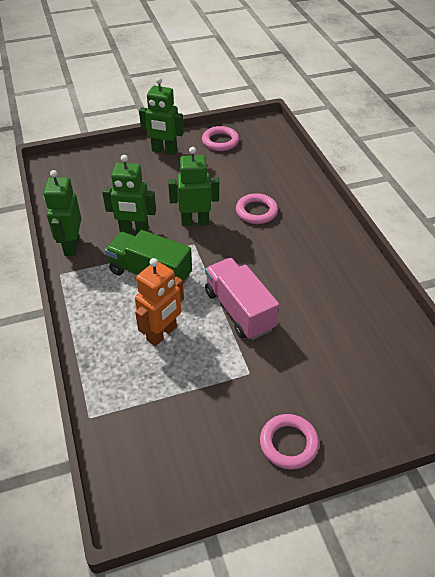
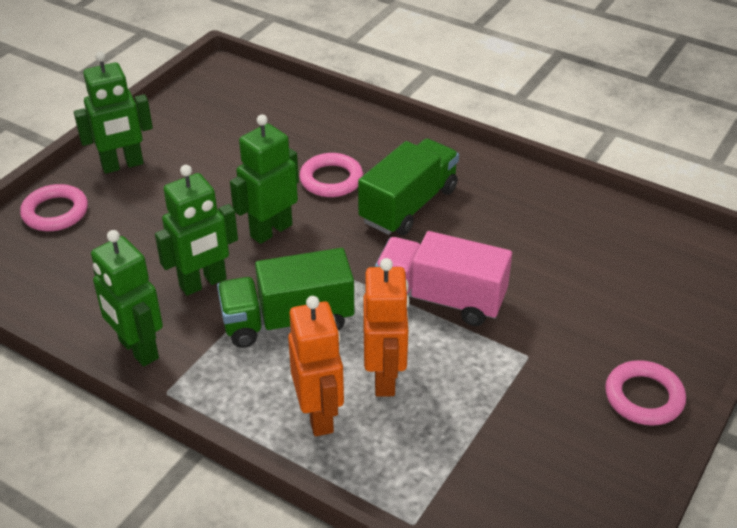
camera: 40 degrees left, 5 degrees down
(110, 331) = (319, 415): none -> orange robot
(220, 141) = (187, 119): pink ring -> pink ring (55, 212)
(281, 249) = (408, 205): none -> green truck

